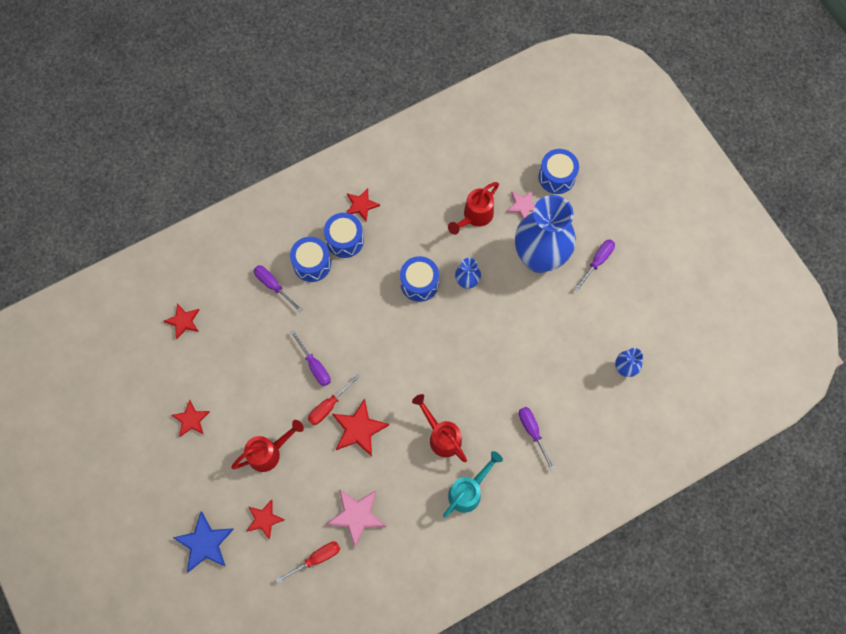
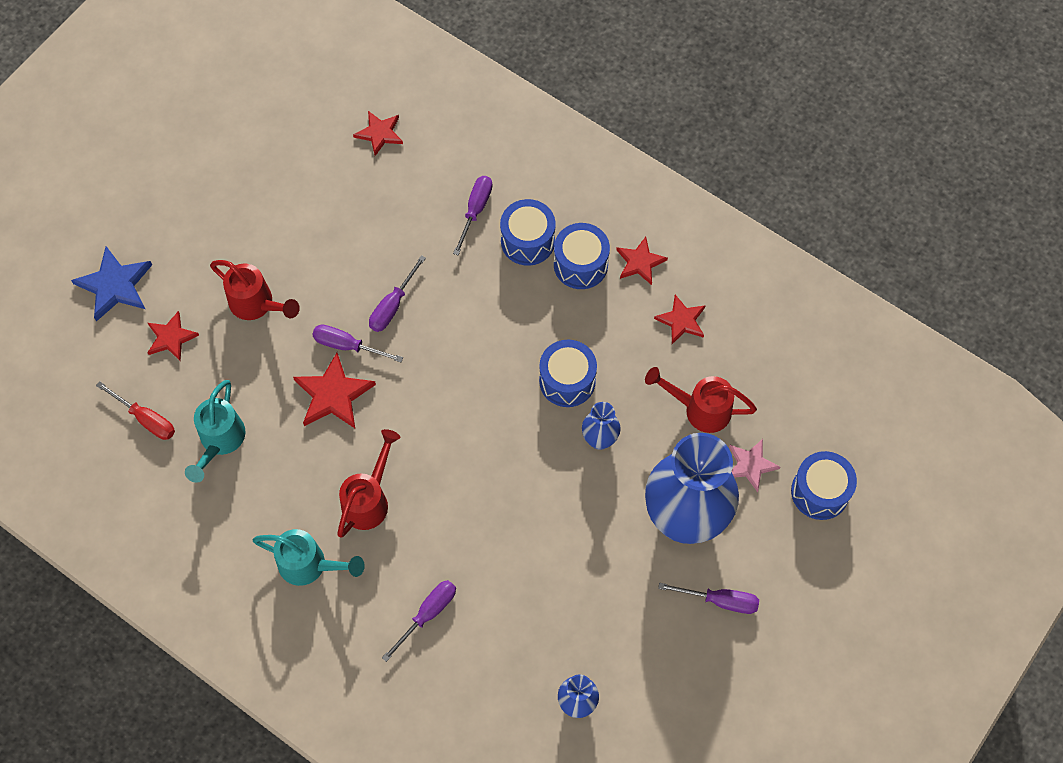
camera: 65 degrees right, 5 degrees down
(191, 420) = (260, 200): red star -> red star (681, 321)
(329, 406) = (347, 346): red screwdriver -> purple screwdriver
(356, 515) = (220, 442): pink star -> turquoise watering can

